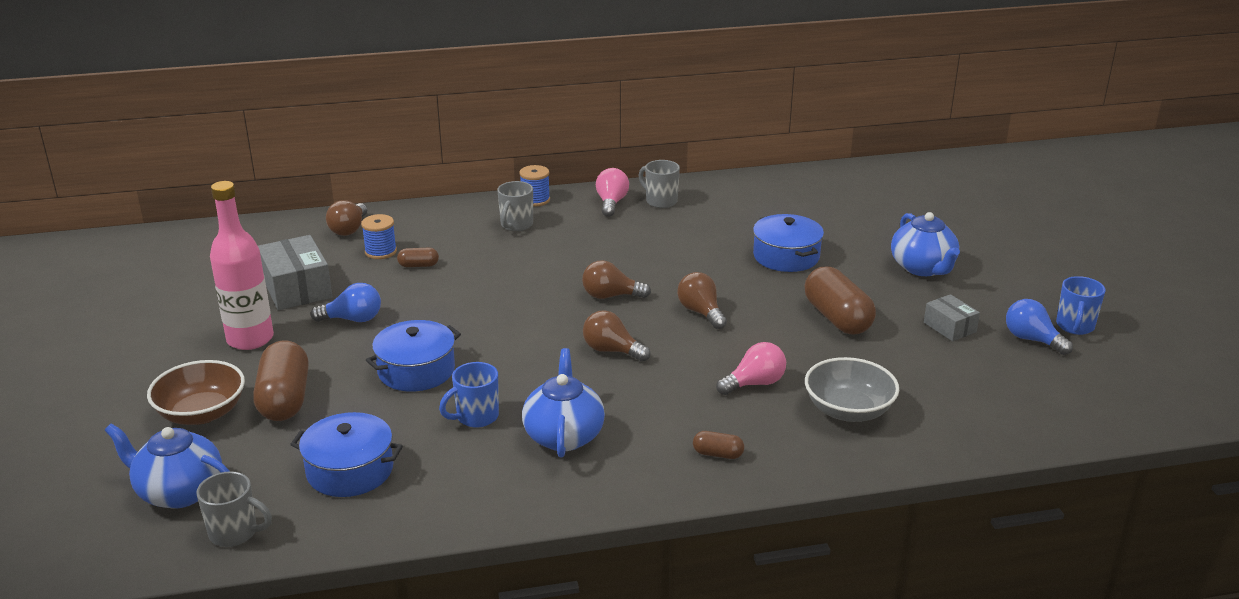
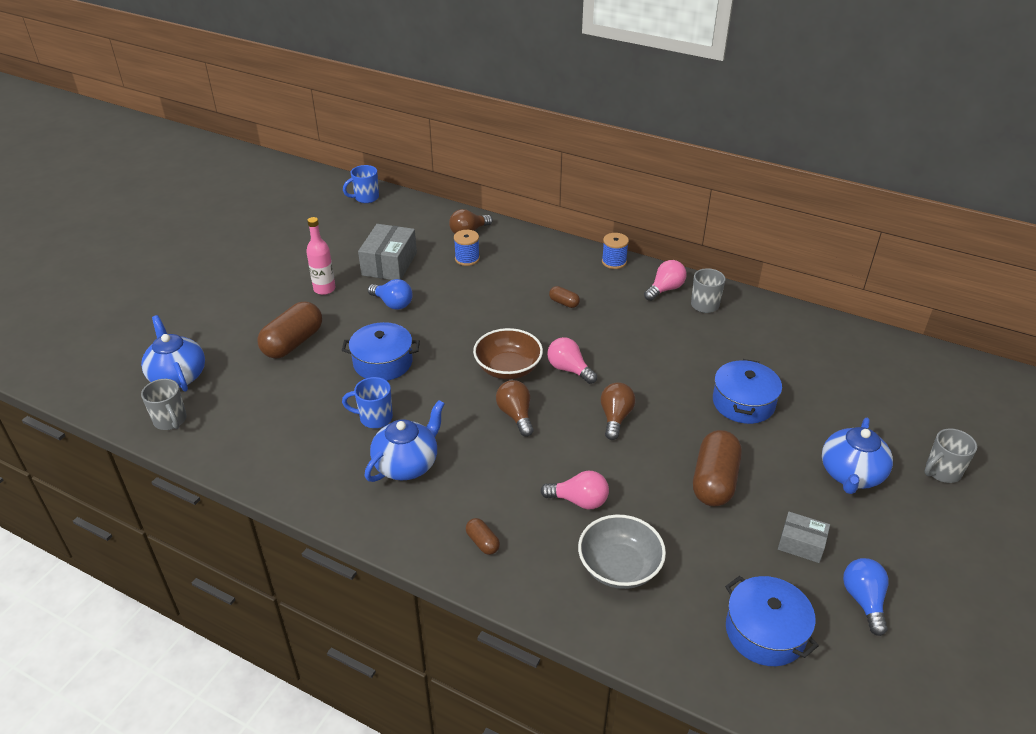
camera: 40 degrees right, 10 degrees up
(201, 413) = (245, 328): brown bowl -> brown bowl (508, 368)
(250, 339) = (324, 289): pink bottle -> pink bottle, size x0.65
(350, 470) = (267, 414): blue pot -> blue pot (765, 632)
(418, 265) = (477, 281): brown capsule -> brown capsule (564, 303)
(516, 225) = (576, 277): grey mug -> grey mug (942, 472)
(611, 296) = (569, 369): brown light bulb -> pink light bulb
(949, 327) = (801, 544): grey box -> grey box turned 75 degrees counterclockwise
(1075, 326) = (925, 613): blue mug -> blue mug (366, 198)

